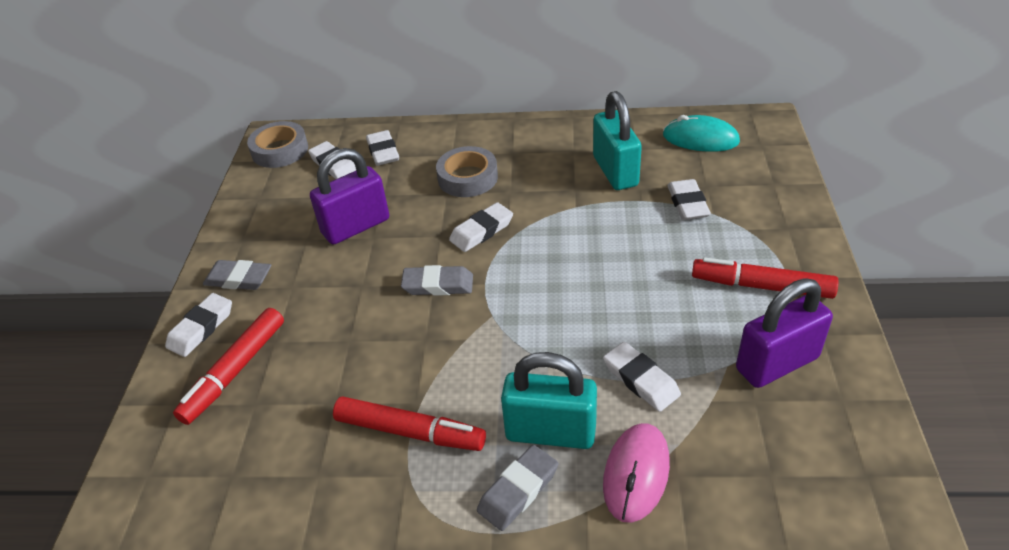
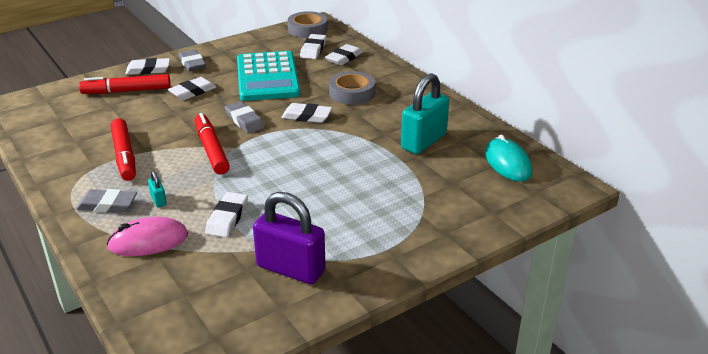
camera: 50 degrees right, 10 degrees down
(356, 226) = (267, 77): purple padlock -> turquoise calculator
(550, 432) = (158, 200): turquoise padlock -> turquoise padlock, size x0.42
(687, 203) = (422, 181): white eraser -> white eraser (193, 92)
(761, 286) = (365, 240): red marker -> red marker (211, 150)

